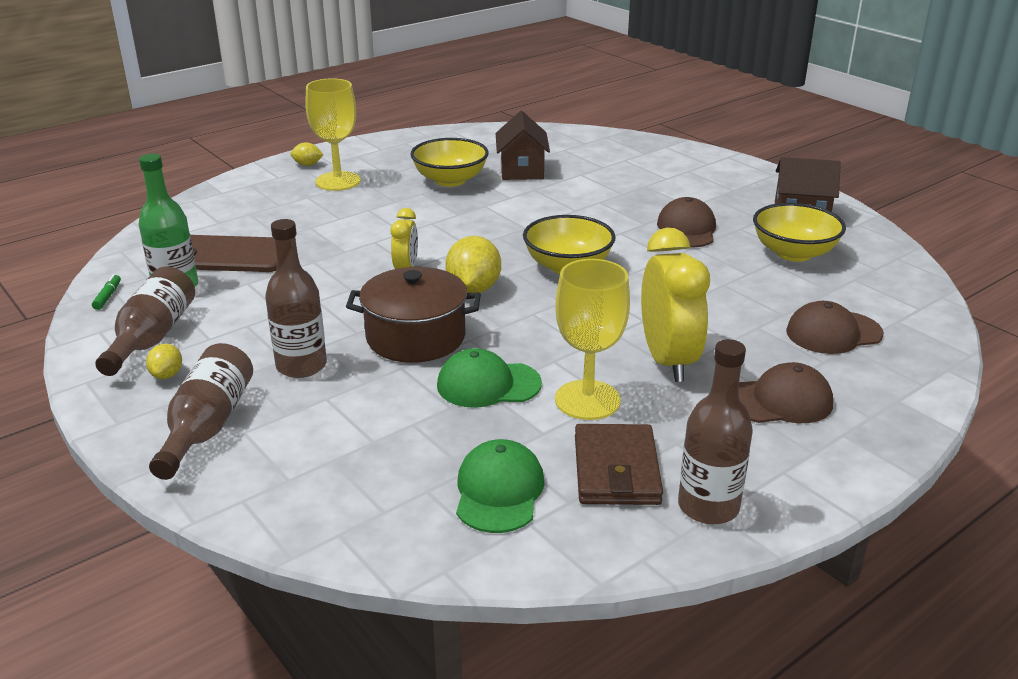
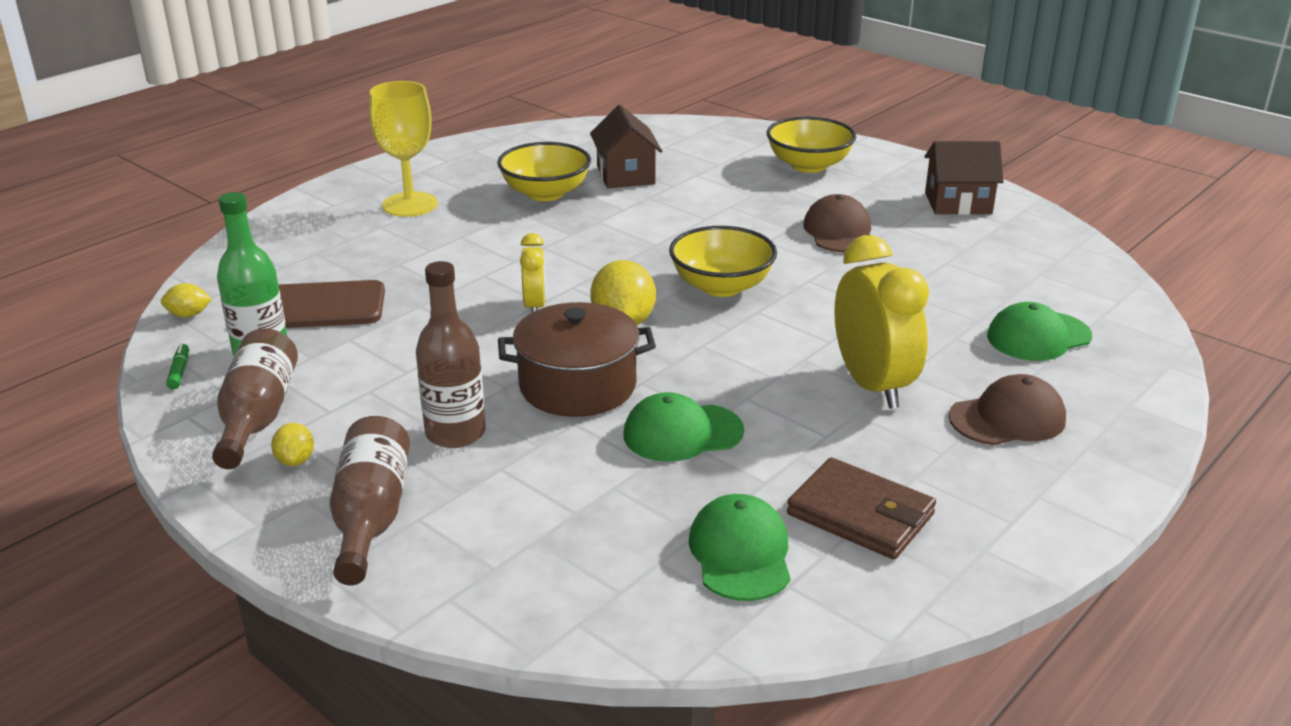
camera: 10 degrees left, 0 degrees up
(307, 165) = (364, 187): yellow lemon -> yellow lemon (189, 315)
(587, 400) = (800, 439): yellow goblet -> none
(616, 470) = (860, 514): brown wallet -> brown wallet turned 45 degrees counterclockwise
(708, 507) = (973, 543): brown bottle -> none
(793, 253) = (965, 249): yellow bowl -> yellow bowl (808, 165)
(833, 333) = (1038, 336): brown cap -> green cap

